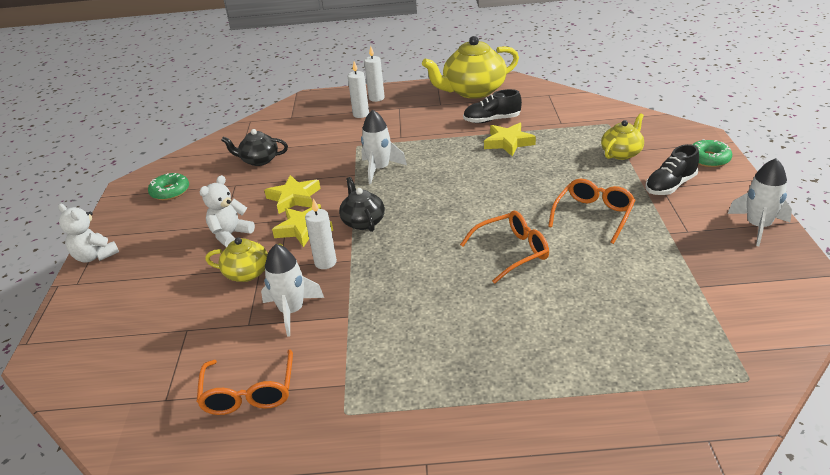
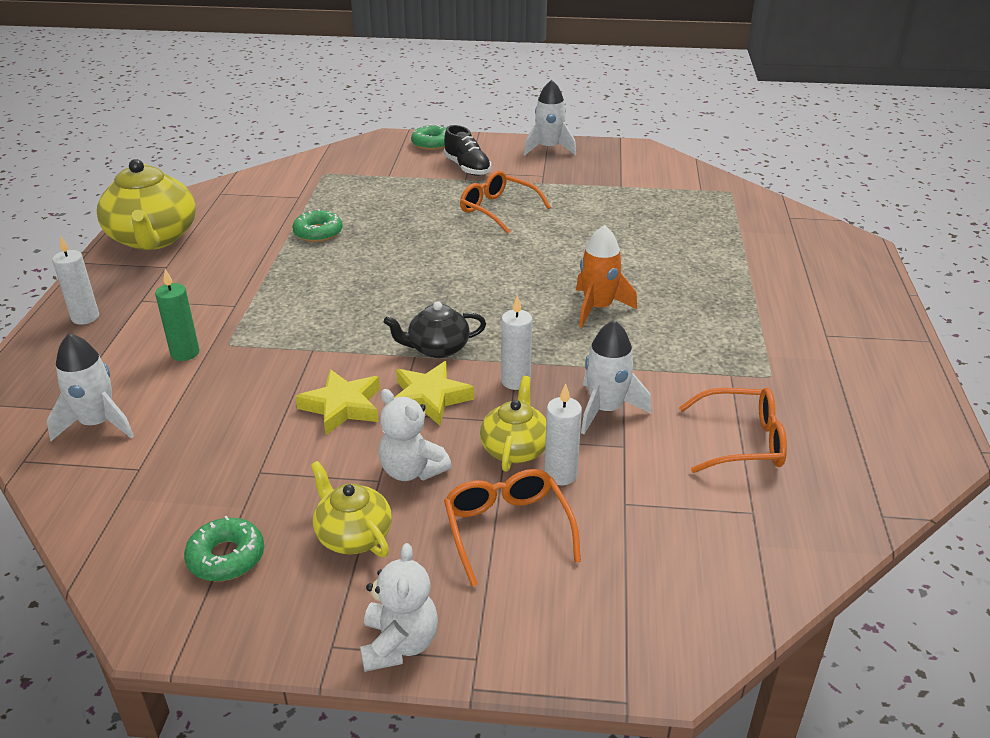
camera: 85 degrees left, 0 degrees up
(95, 256) = (399, 644): white teddy bear -> white teddy bear turned 45 degrees counterclockwise
(259, 160) = (193, 445): black teapot -> none
(345, 135) = (185, 353): none -> green candle
(361, 114) = (127, 335): white candle -> white candle (560, 474)
(380, 169) = (313, 328): white rocket -> white rocket (98, 423)
(438, 293) = (598, 308): none -> orange rocket
(492, 120) = (251, 236): black shoe -> none
(508, 142) = (318, 233): yellow star -> green donut
(512, 252) = (541, 259): orange glasses -> orange glasses (507, 529)
(622, 153) = (391, 177): yellow teapot -> yellow teapot (353, 535)

